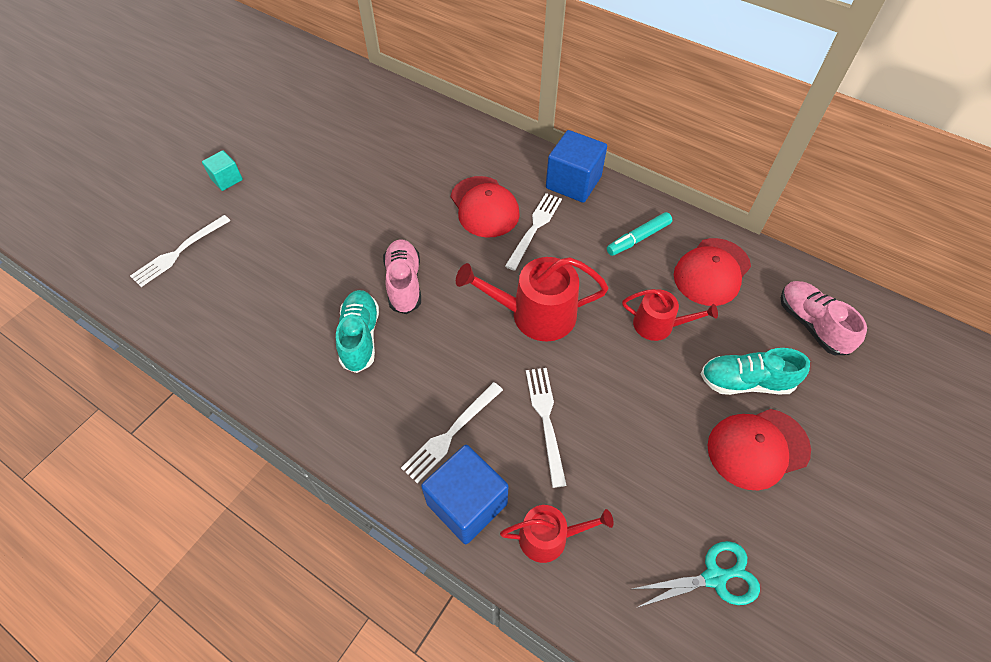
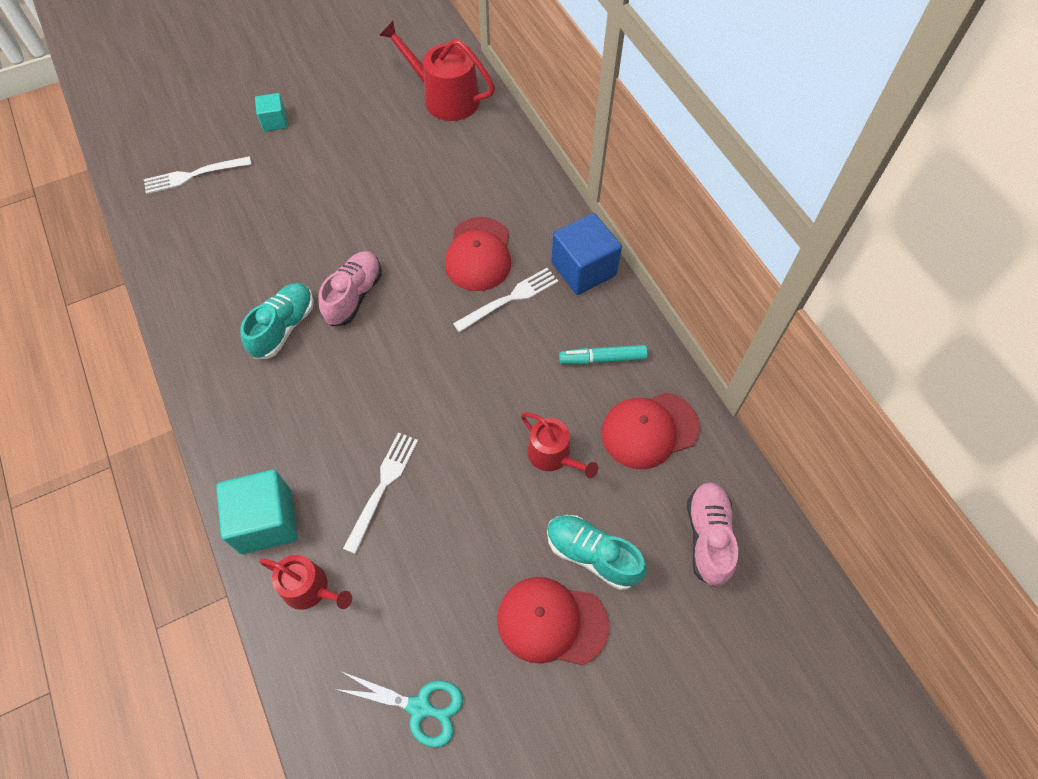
camera: 30 degrees right, 5 degrees up
(450, 434) = (295, 455): white fork -> none
(467, 503) = (266, 521): blue cube -> turquoise cube
(535, 314) = (446, 384): red watering can -> red watering can (445, 98)

